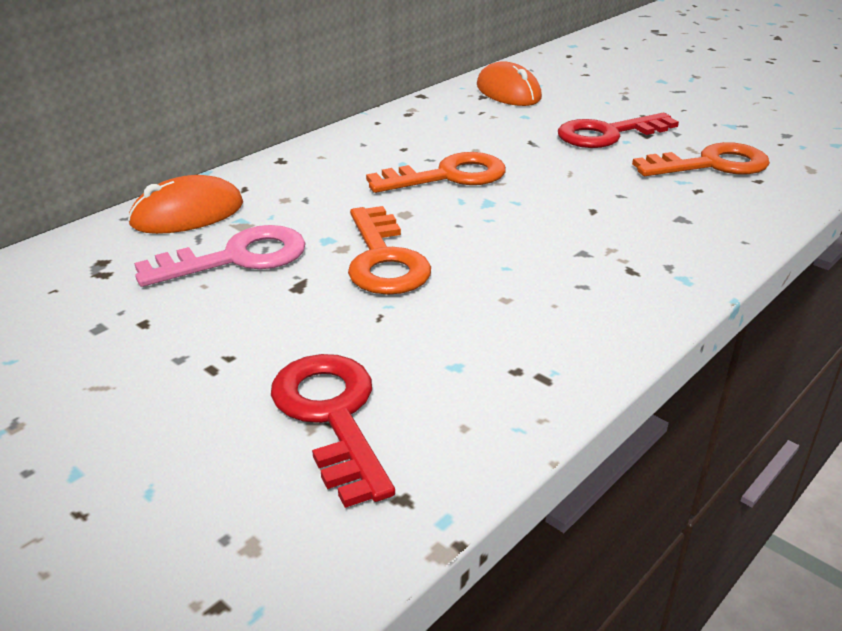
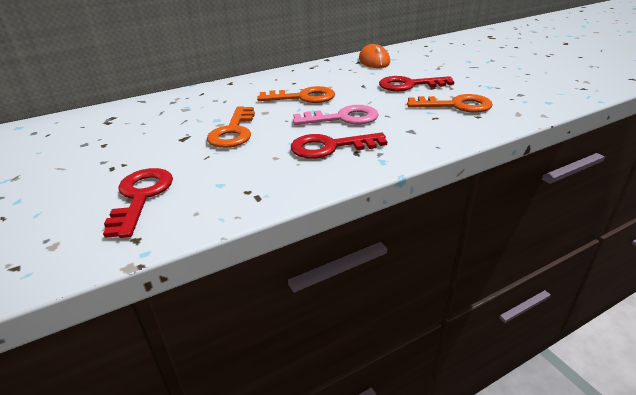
camera: 20 degrees right, 0 degrees up
(187, 214) = (166, 101): orange mouse -> none
(238, 258) = (169, 123): pink key -> pink key (343, 118)
(581, 266) = (330, 147): none -> red key

